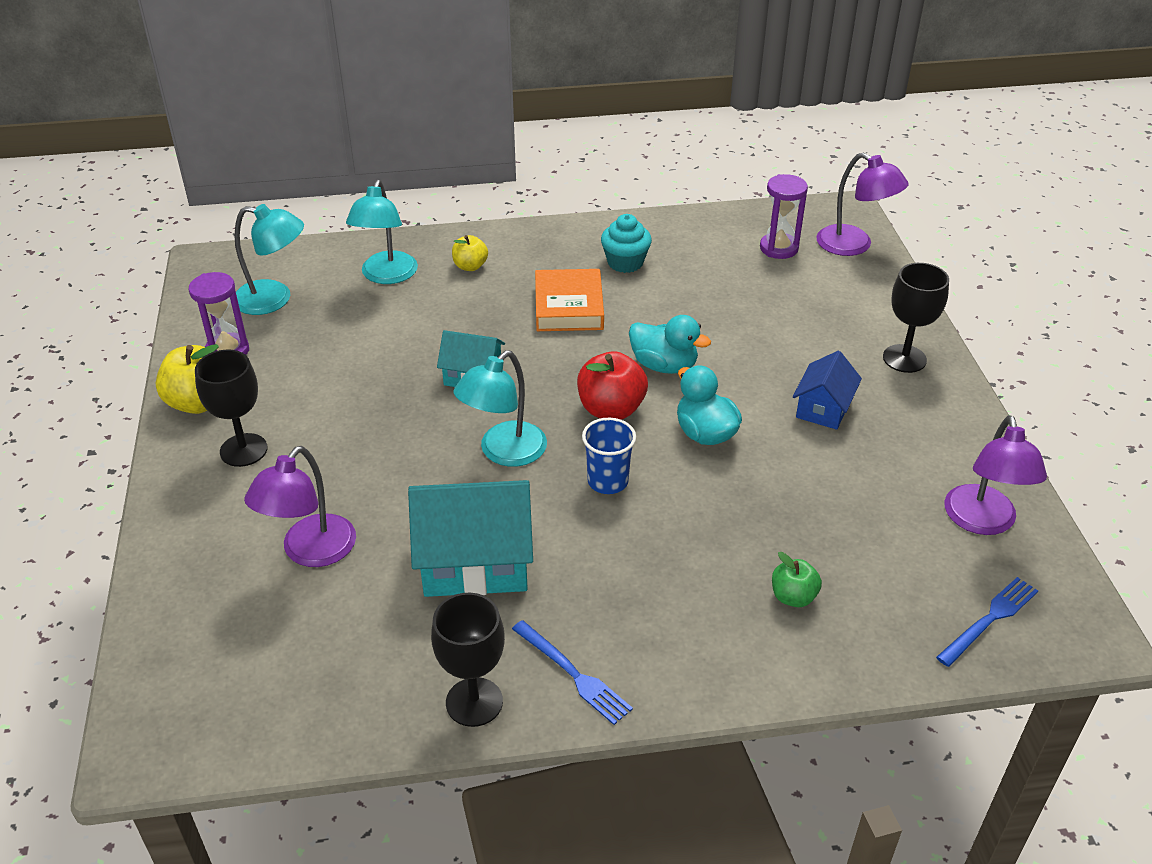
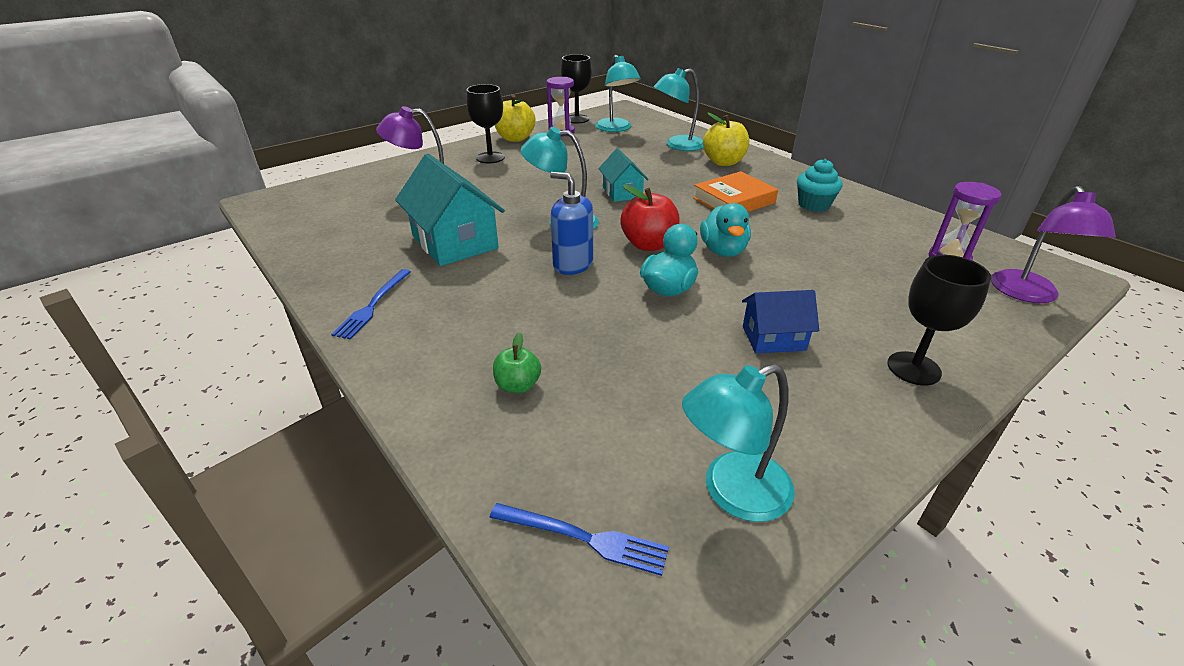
camera: 60 degrees right, 5 degrees down
(470, 266) = (723, 162): yellow apple -> yellow apple, size x1.68
(474, 702) = (331, 277): black goblet -> black goblet (577, 119)
(607, 481) = (572, 264): blue cup -> blue soap dispenser
(982, 522) = (732, 493): purple lamp -> turquoise lamp

